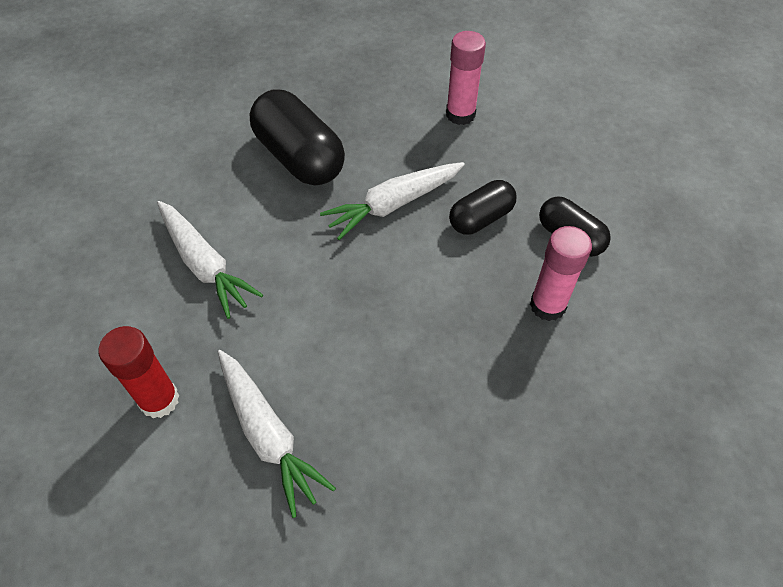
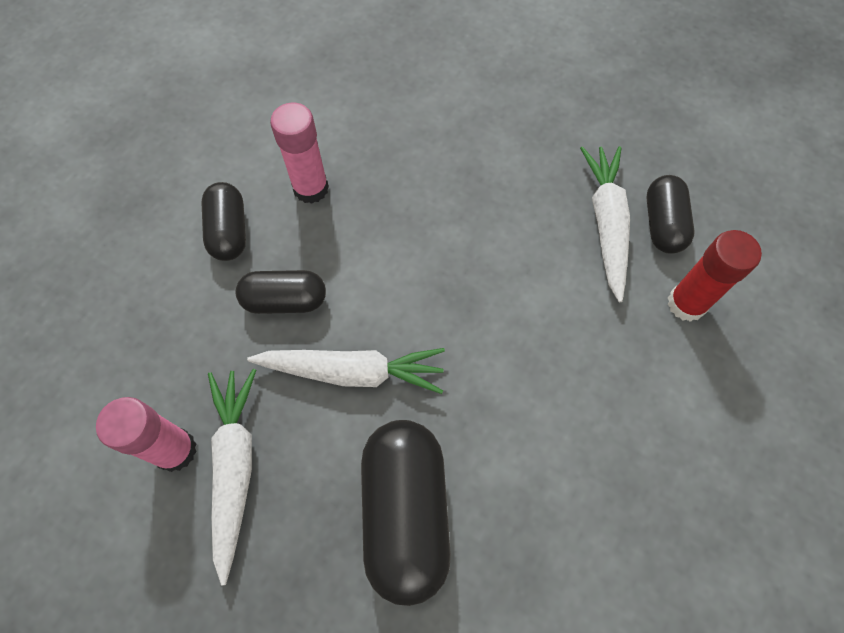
camera: 145 degrees left, 10 degrees up
(205, 264) = (589, 423): white carrot -> white carrot (235, 468)
(211, 469) = (662, 224): none -> black capsule

